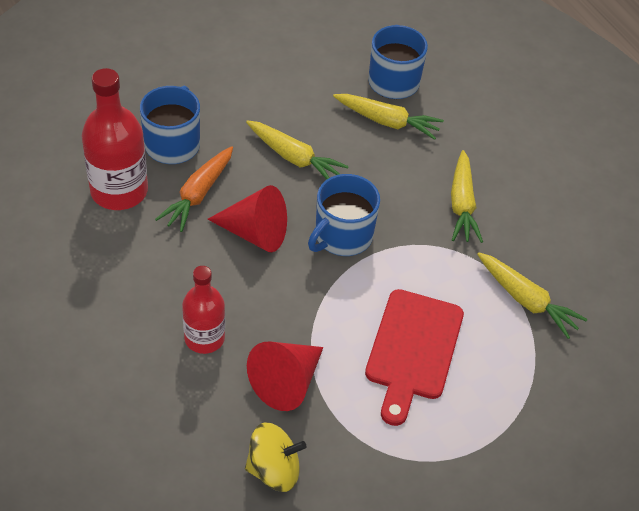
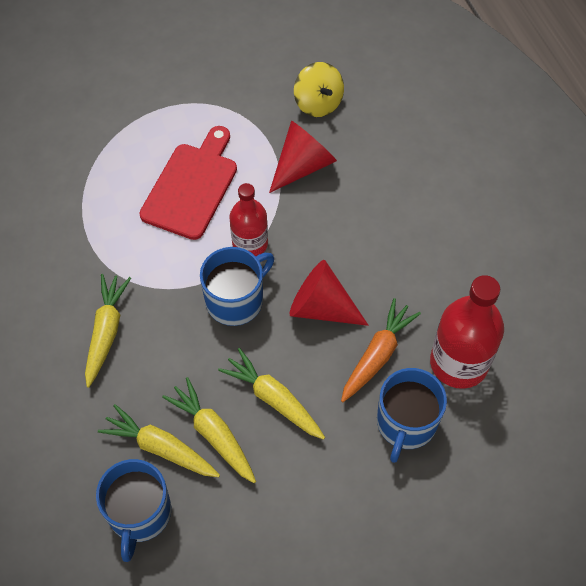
camera: 170 degrees left, 10 degrees up
(204, 338) = (370, 205): red bottle -> red bottle (250, 243)
(274, 469) = (318, 103): yellow spinning top -> yellow spinning top turned 120 degrees counterclockwise
(526, 300) = (76, 226): yellow carrot -> yellow carrot (213, 434)

